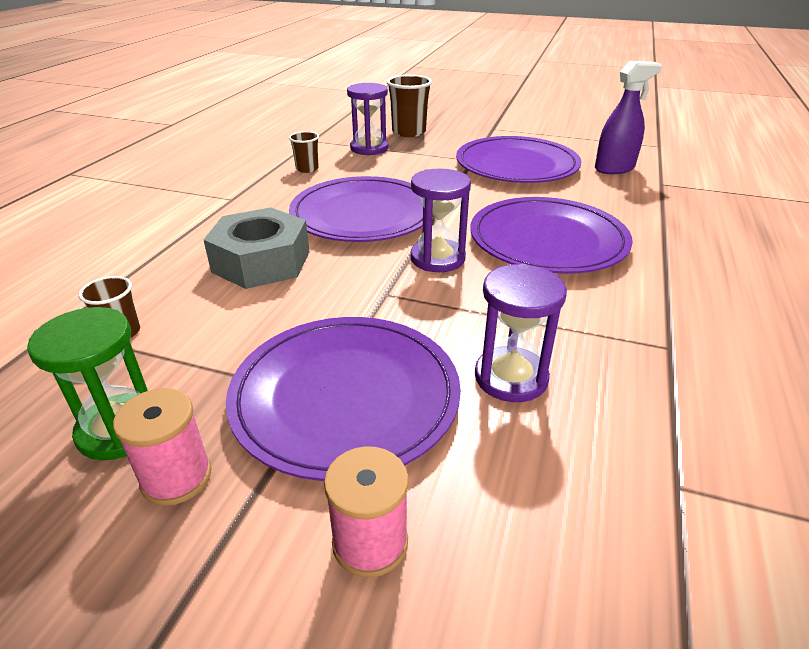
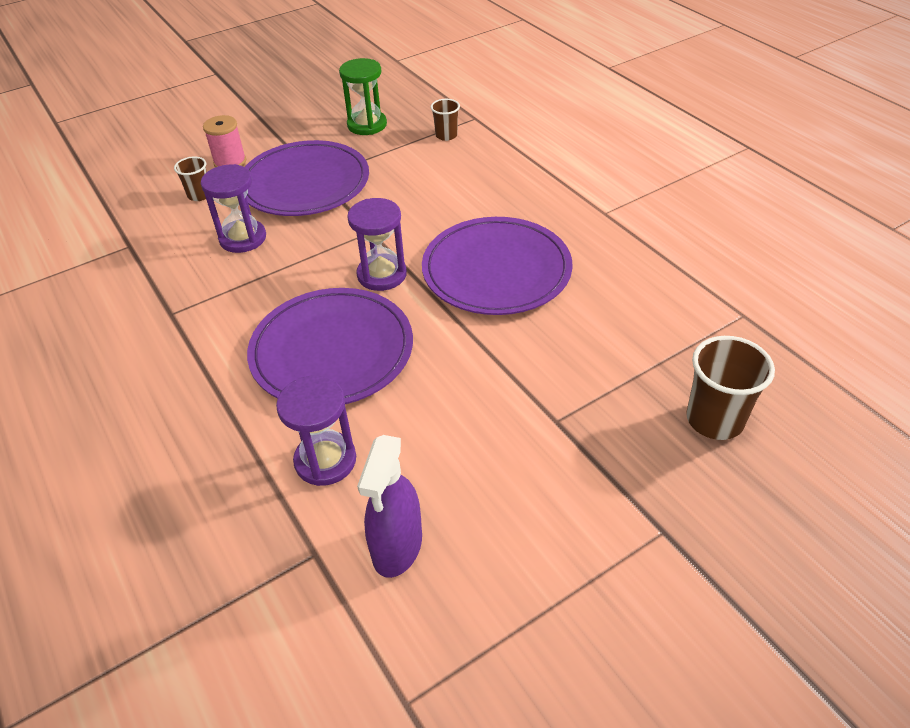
camera: 130 degrees right, 10 degrees up
(176, 477) = (320, 132): pink spool -> none
(261, 262) = (472, 197): grey nut -> none
(307, 169) = (643, 278): brown cup -> brown cup (199, 195)
(369, 148) = (673, 350): purple hourglass -> purple hourglass (325, 460)
(516, 165) = (501, 451): purple plate -> none

